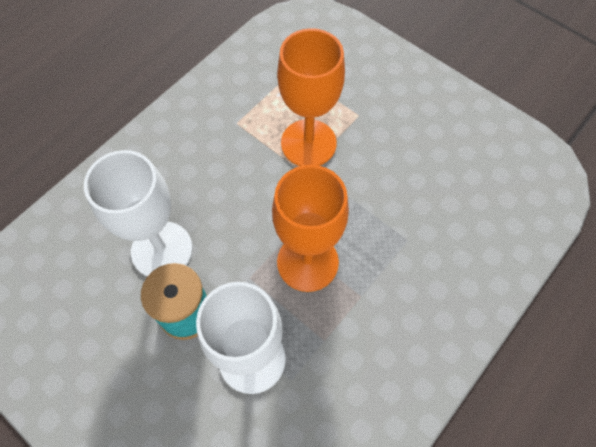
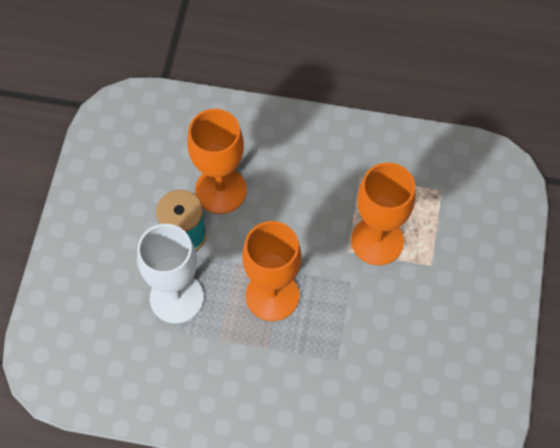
camera: 60 degrees right, 0 degrees up
(162, 250) = (220, 190): white goblet -> orange goblet

